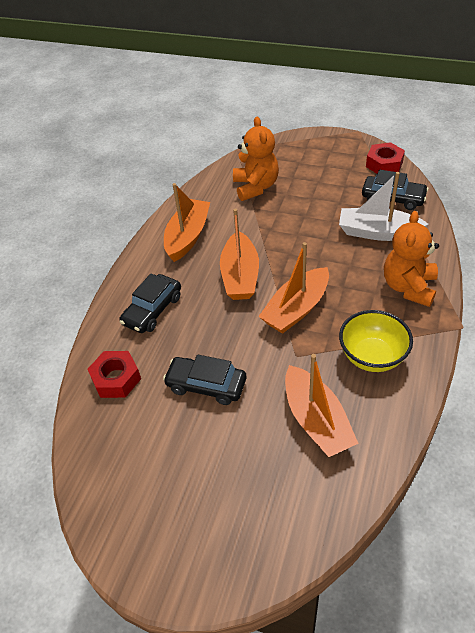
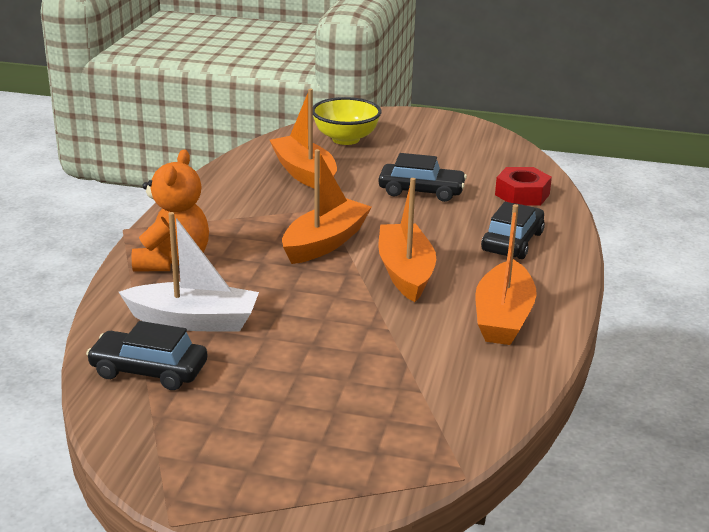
camera: 170 degrees right, 20 degrees down
(256, 187) = (406, 393): orange teddy bear -> none
(372, 356) = (239, 209): yellow bowl -> yellow bowl (346, 139)
(384, 164) = (140, 436): red nut -> none

